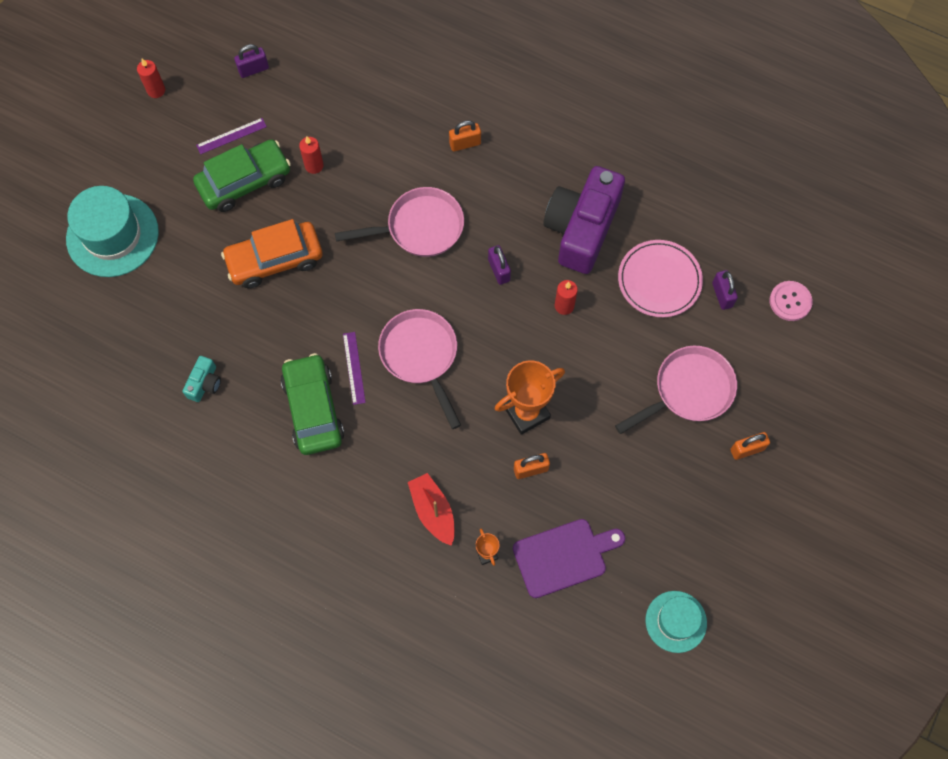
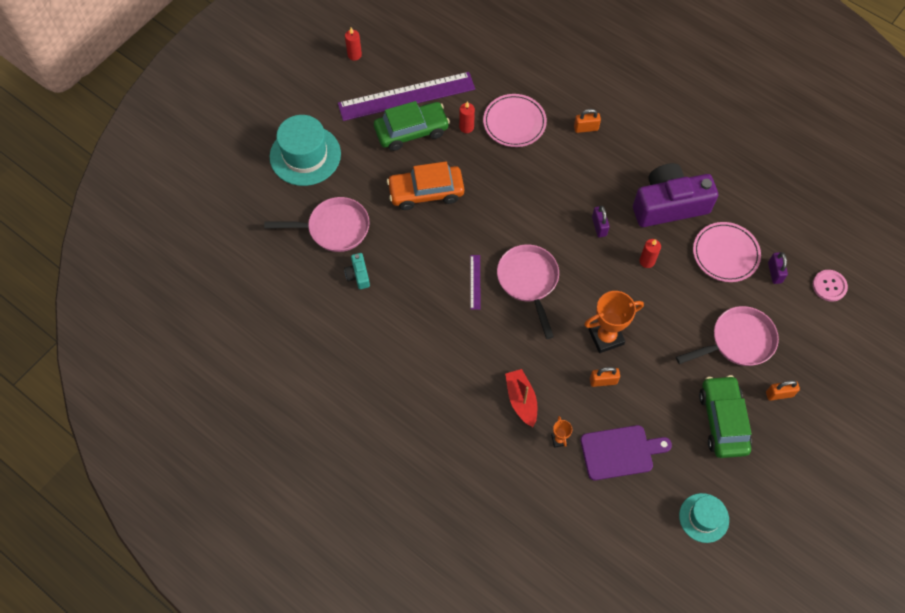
camera: 10 degrees right, 5 degrees down
(204, 383) = (358, 275): turquoise camera -> turquoise camera turned 135 degrees clockwise
(231, 136) = (406, 96): purple ruler -> purple ruler, size x2.46
(253, 69) = (431, 50): purple padlock -> none
(313, 409) = (439, 308): green car -> green car (722, 421)
(374, 150) = (514, 122): none -> pink plate
(420, 227) = (541, 185): pink pan -> pink pan (334, 228)
(582, 228) = (669, 205): purple camera -> purple camera turned 45 degrees clockwise

